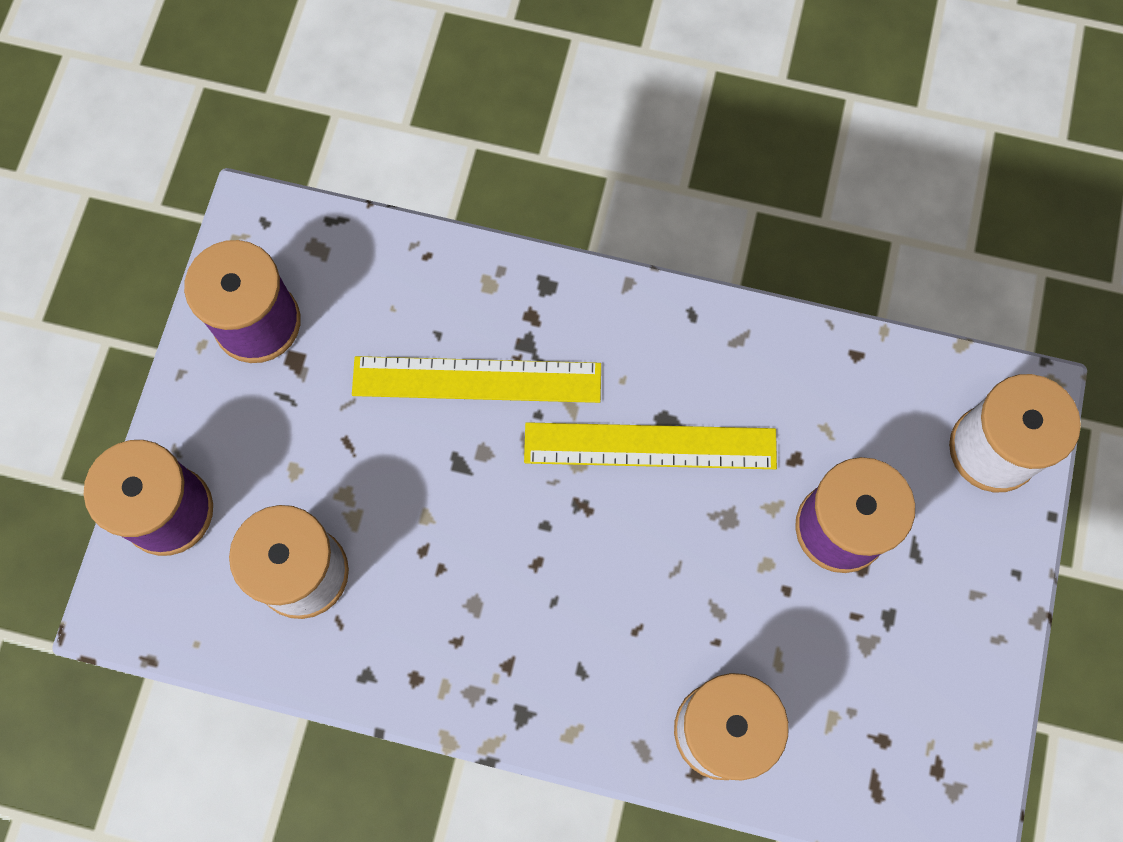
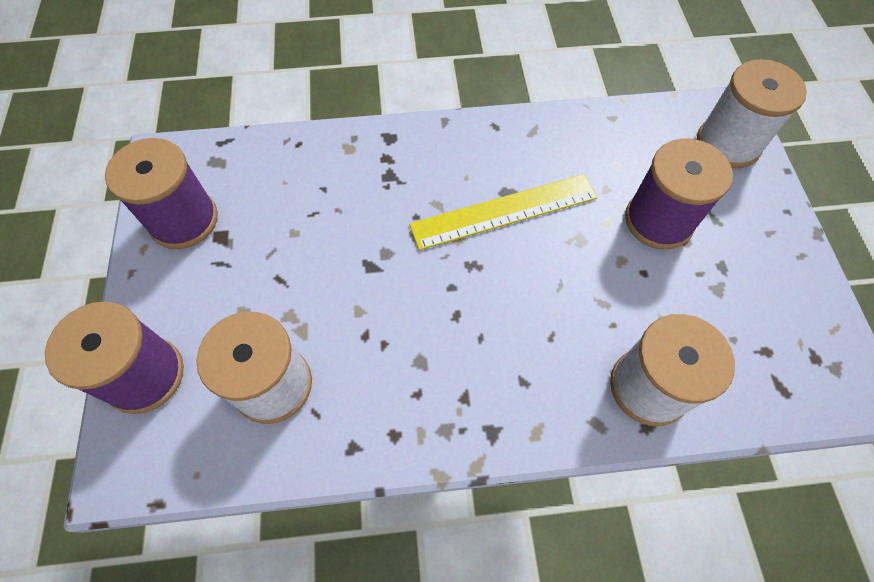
camera: 20 degrees left, 10 degrees down
(477, 379) = (362, 207): yellow ruler -> none

